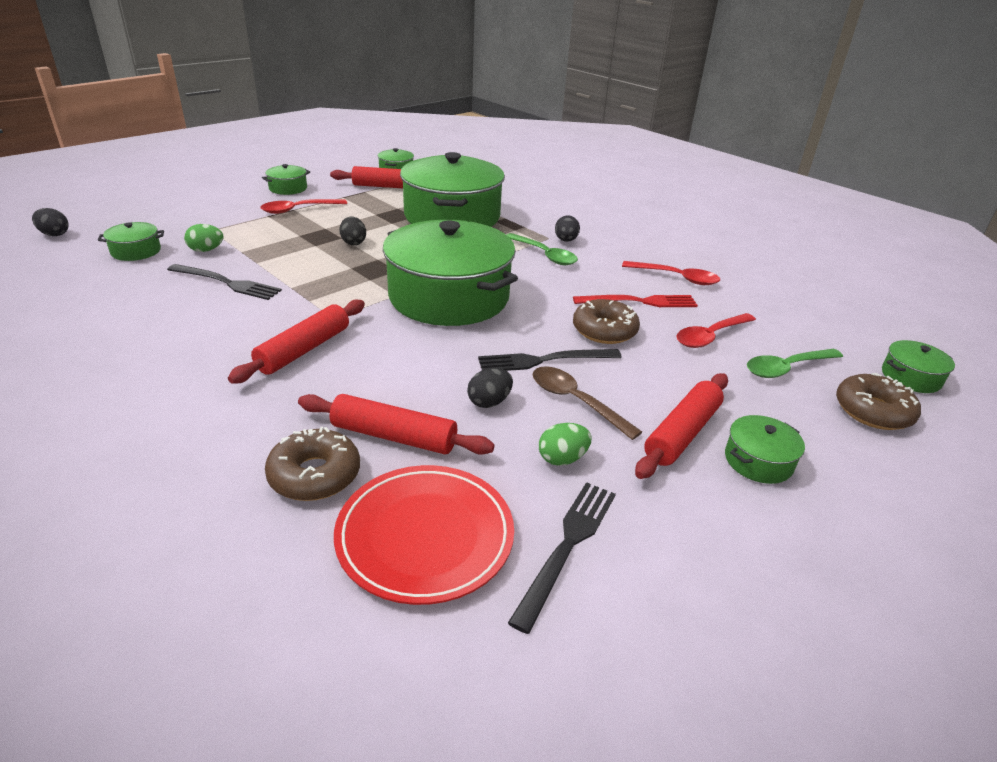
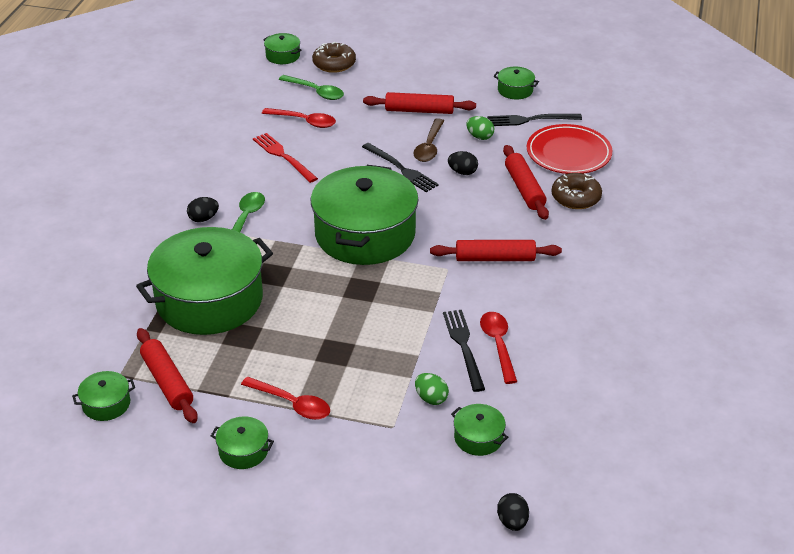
camera: 120 degrees left, 5 degrees up
(353, 242) = (327, 326): black egg -> none
(604, 330) = (340, 159): brown donut -> none
(676, 278) = (225, 151): red spoon -> red spoon (498, 345)
(758, 461) = (417, 88): green pot -> green pot (515, 90)

